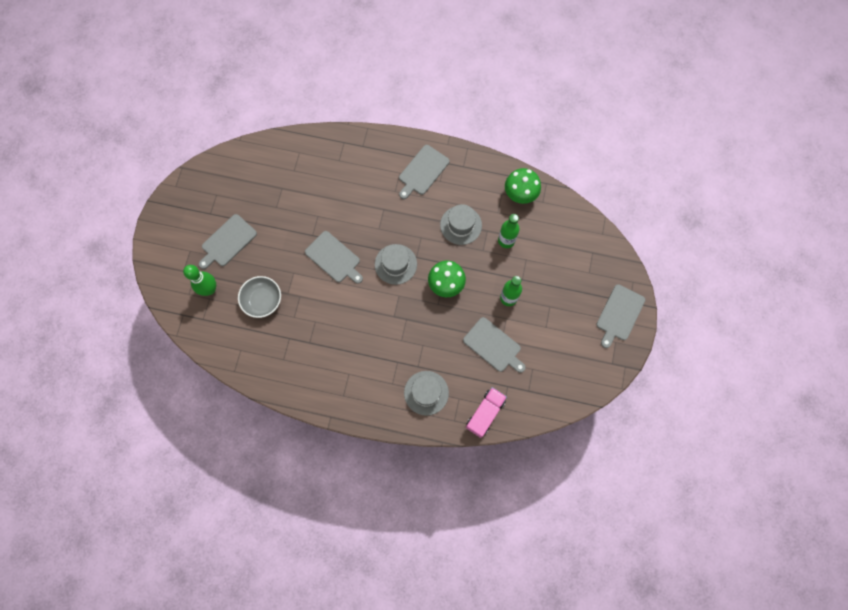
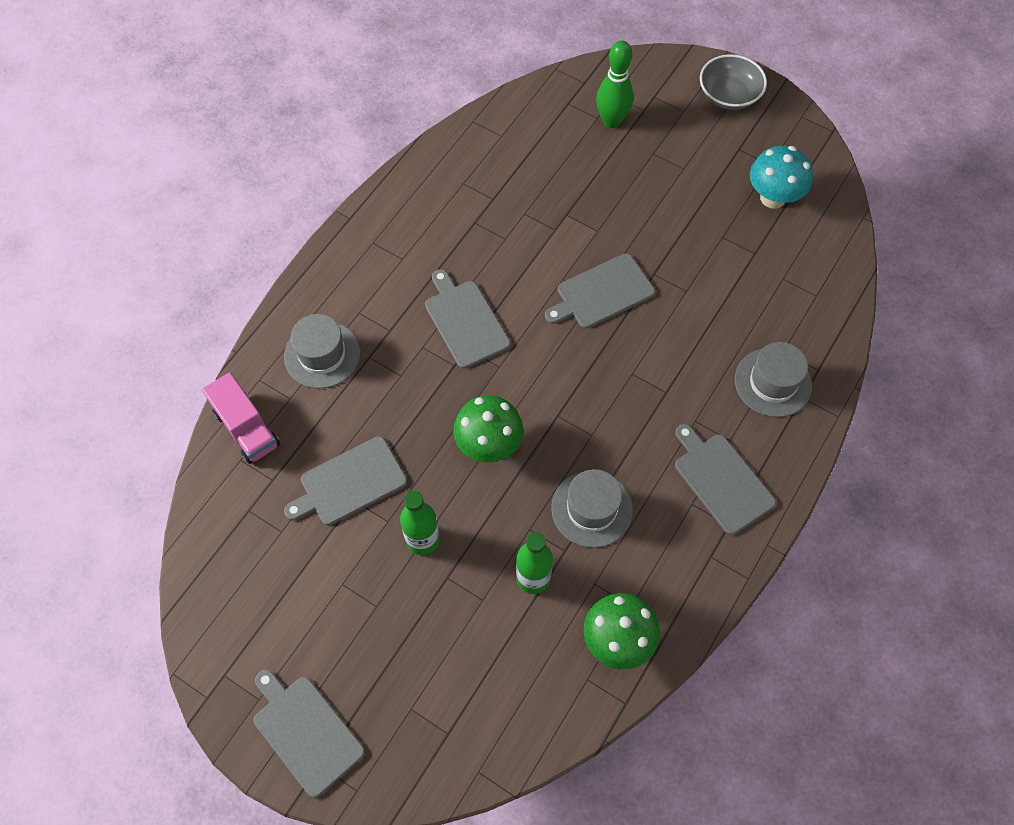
camera: 110 degrees right, 10 degrees down
(227, 242) = (682, 160): grey cutting board -> grey cutting board (465, 321)
(240, 188) = (773, 198): none -> turquoise mushroom
(262, 300) = (568, 180): grey bowl -> grey bowl (729, 95)
(395, 264) = (557, 379): grey hat -> grey hat (773, 382)

